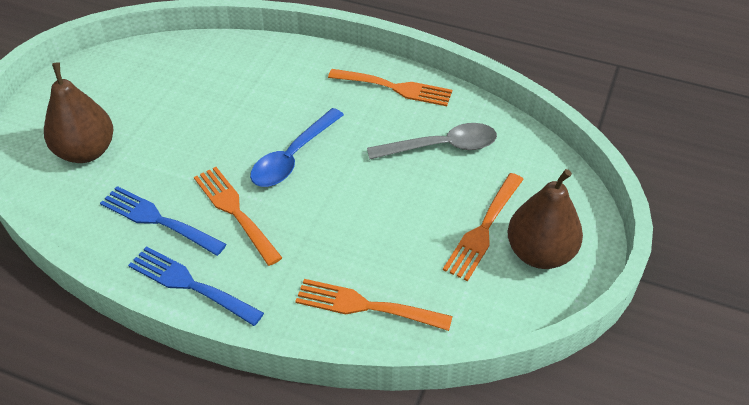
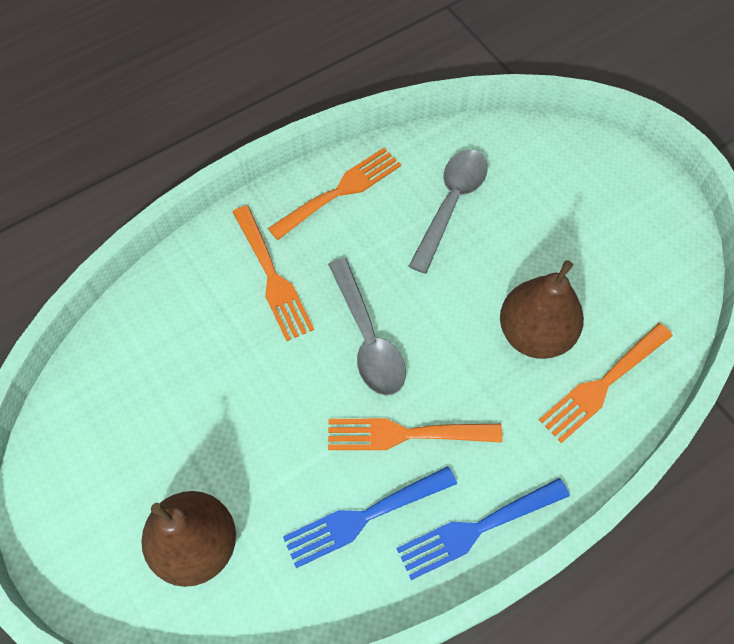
camera: 55 degrees left, 15 degrees up
(293, 157) = (368, 338): blue spoon -> grey spoon
(483, 229) = (575, 237): orange fork -> orange fork (272, 277)
(540, 253) = (629, 213): brown pear -> brown pear (535, 333)

